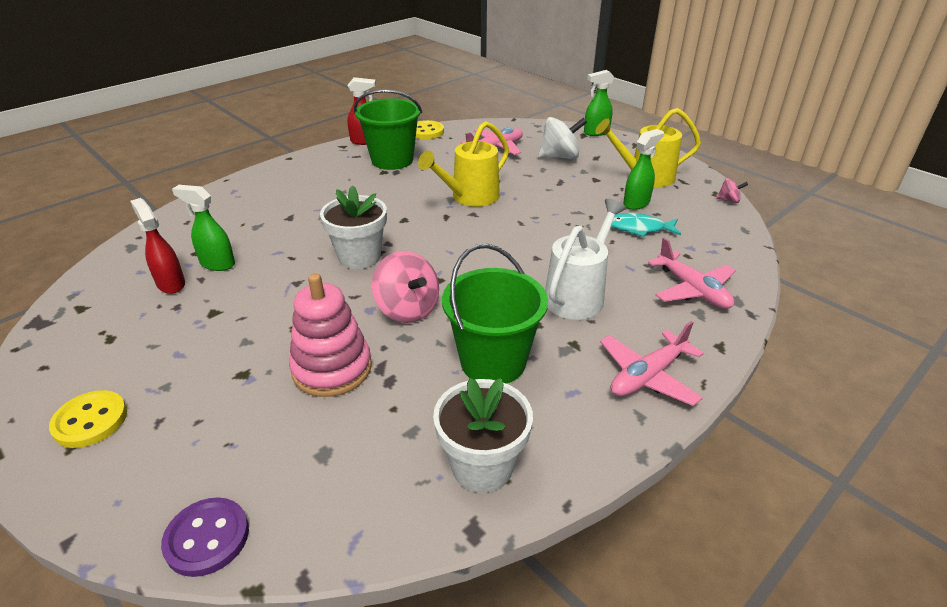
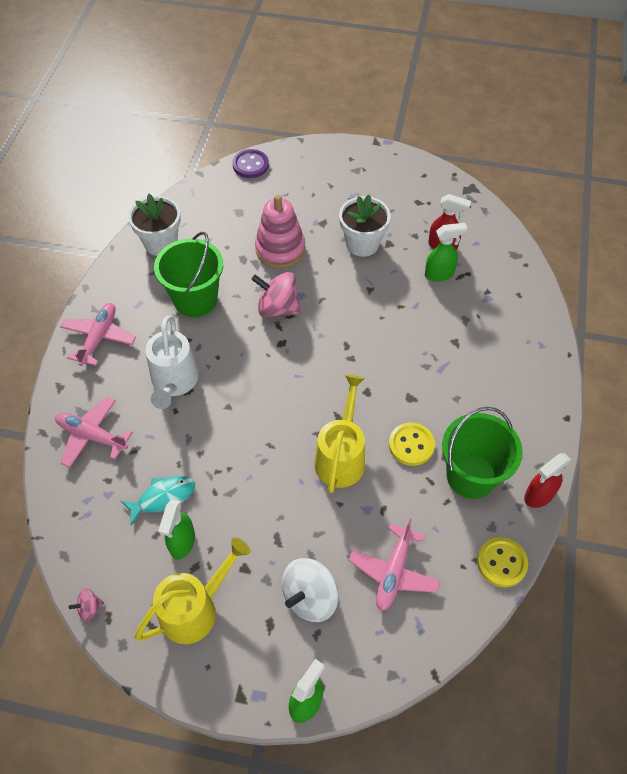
camera: 145 degrees right, 20 degrees up
(90, 421) = (360, 170): yellow button -> yellow button (411, 445)
(359, 257) = (355, 333): white flower pot -> white flower pot (362, 244)

